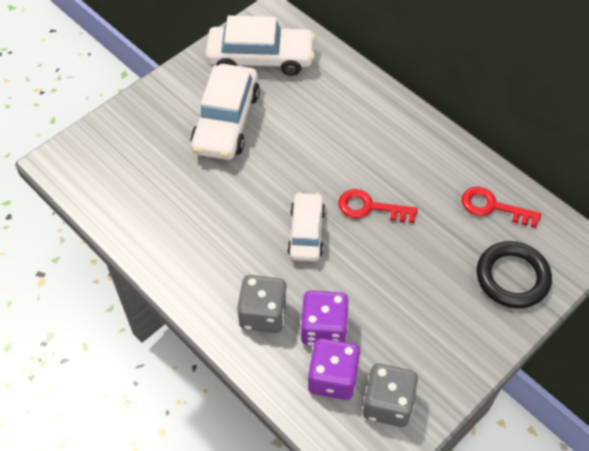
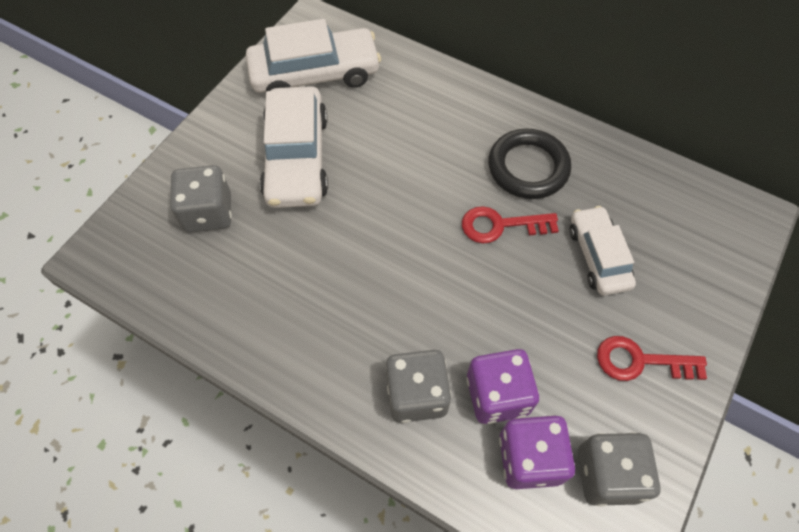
camera: 15 degrees left, 5 degrees up
(147, 148) = (208, 213): none -> grey dice
(306, 232) = (436, 274): white car -> white car (598, 256)
(493, 207) = (638, 192): red key -> red key (640, 361)
(512, 277) = (691, 272): black ring -> black ring (528, 167)

